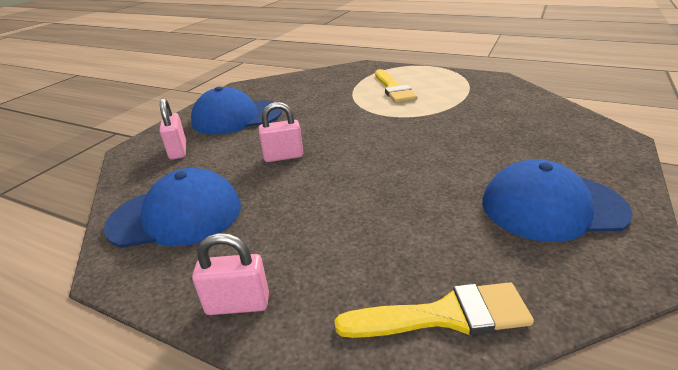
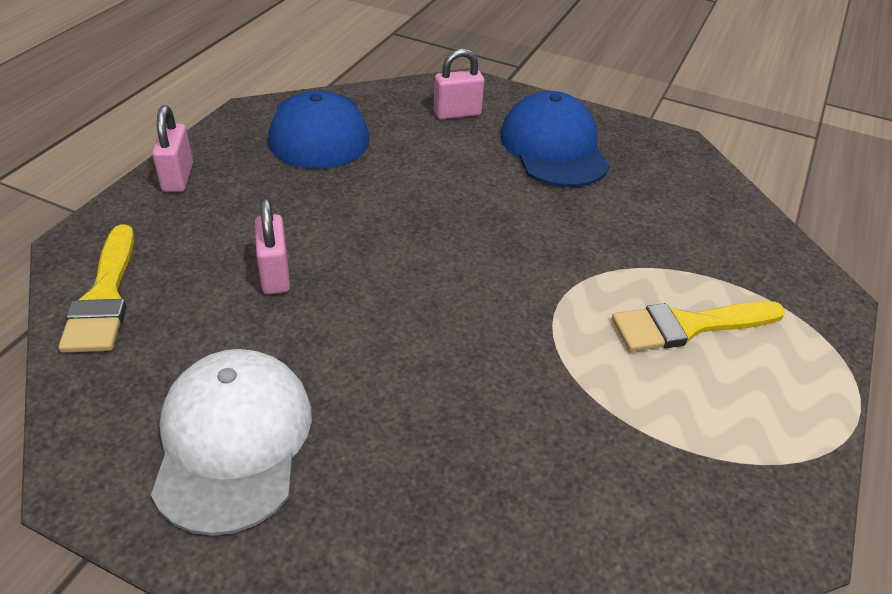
camera: 85 degrees right, 10 degrees up
(283, 156) = (427, 194): pink padlock -> pink padlock (275, 275)
(552, 206) = (233, 441): blue cap -> white cap

